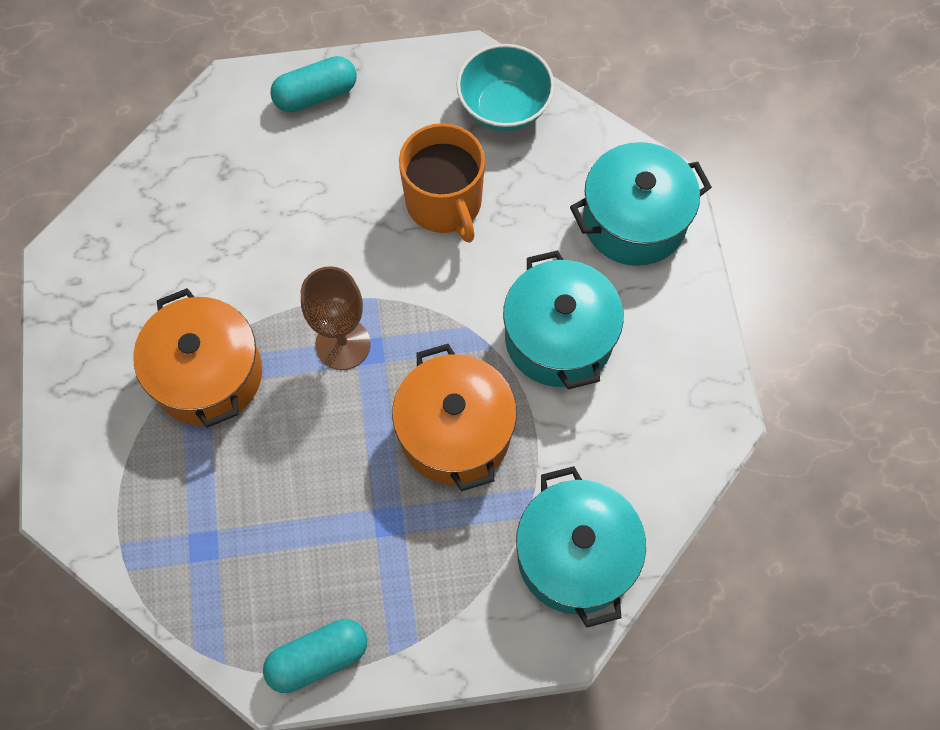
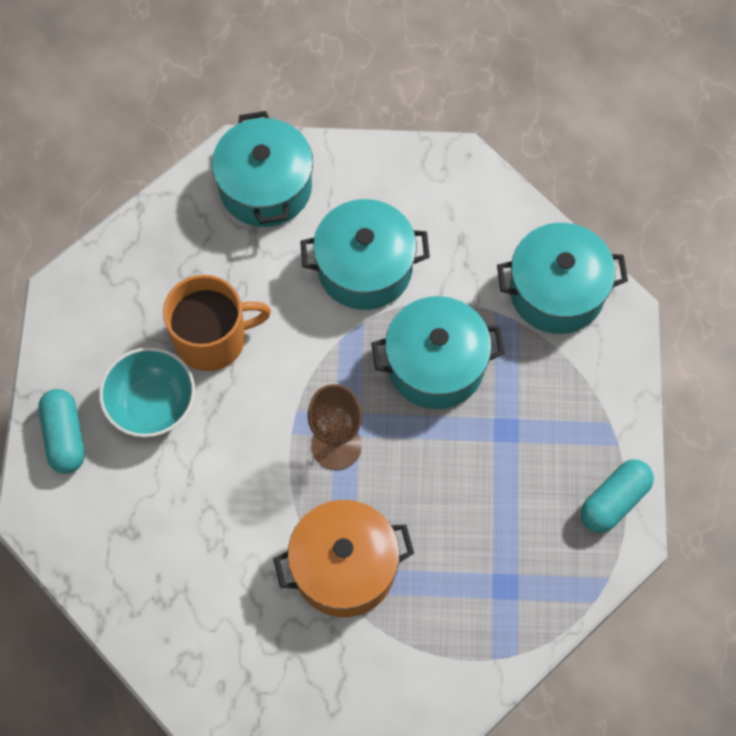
camera: 80 degrees left, 0 degrees up
(318, 658) = (614, 501): turquoise capsule -> turquoise capsule turned 60 degrees clockwise
(455, 432) = (435, 365): orange pot -> turquoise pot
(504, 108) = (123, 271): turquoise bowl -> turquoise bowl (152, 405)

